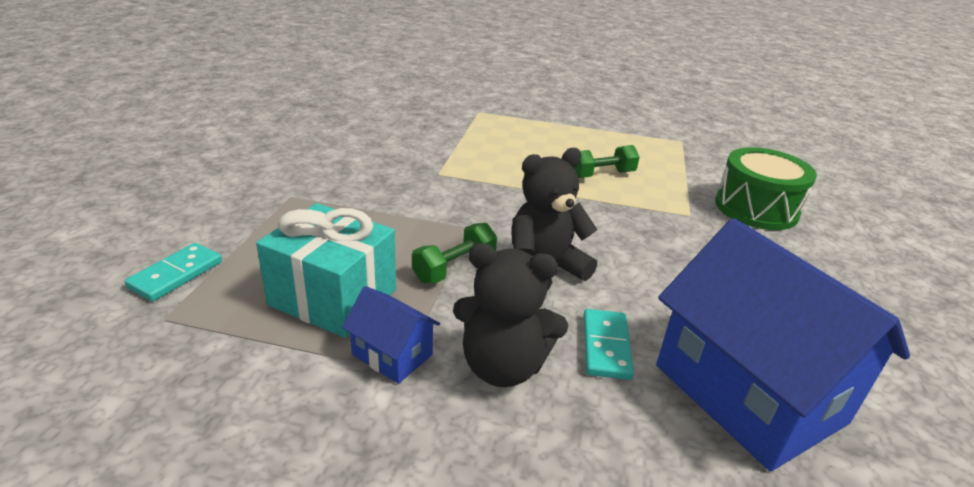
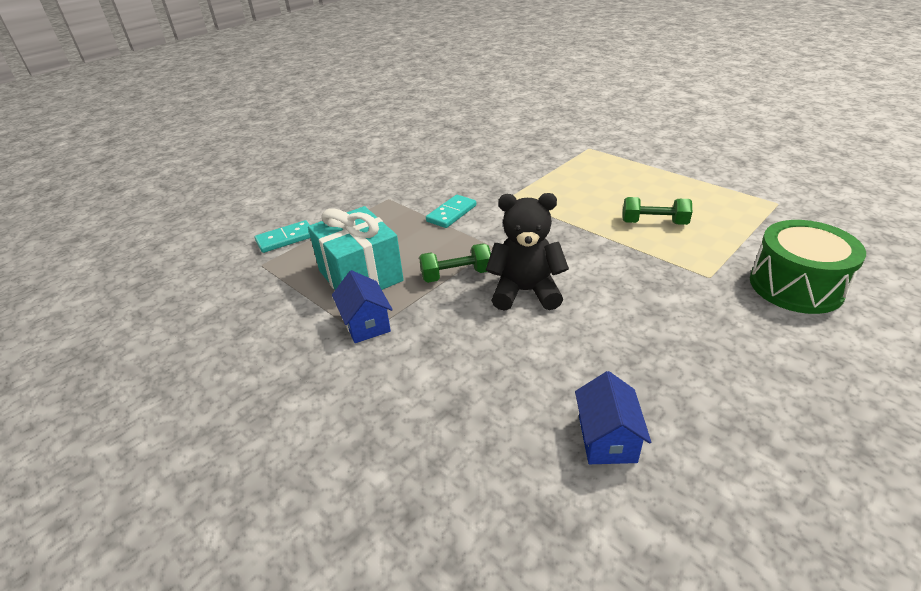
camera: 35 degrees right, 5 degrees up
(503, 366) = (430, 354): black teddy bear -> none
(605, 346) = (519, 364): turquoise domino -> turquoise domino (451, 213)
(748, 393) = (607, 439): blue house -> blue house, size x0.44

